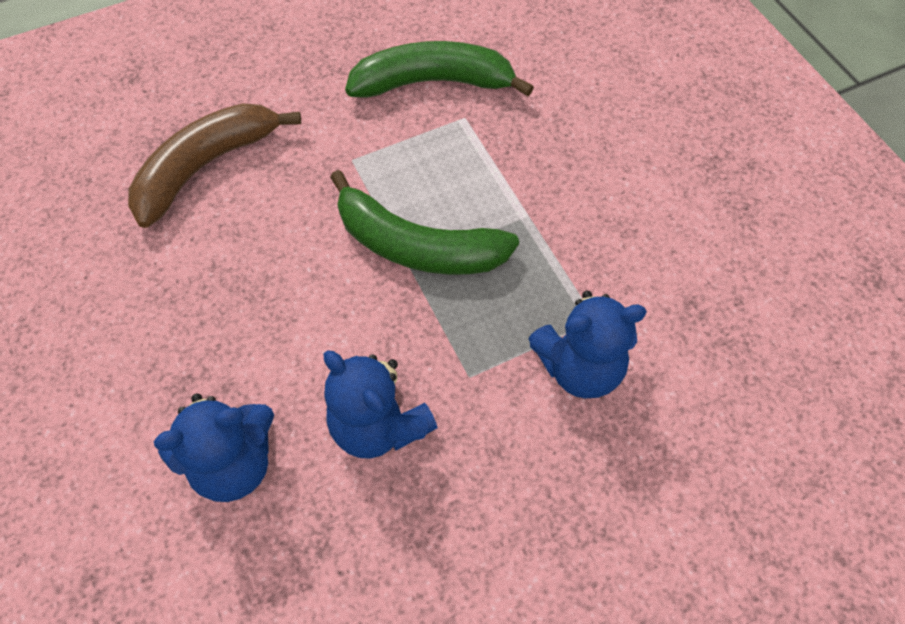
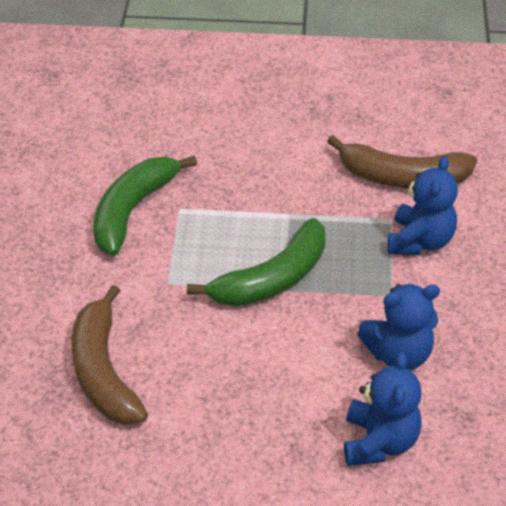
camera: 60 degrees left, 15 degrees down
(675, 300) = (402, 177): none -> brown banana

